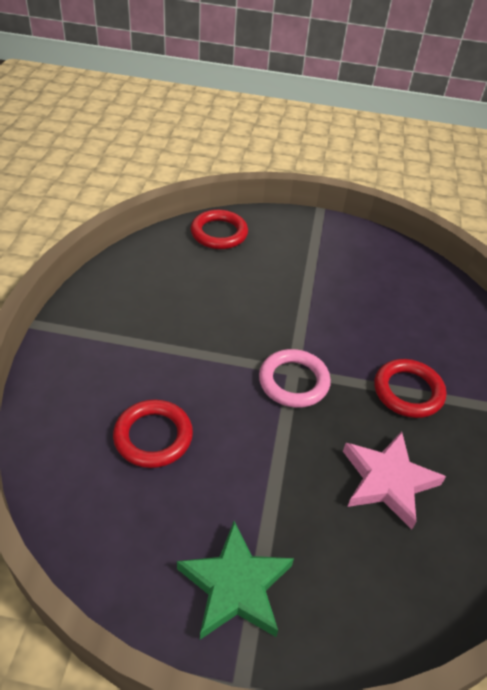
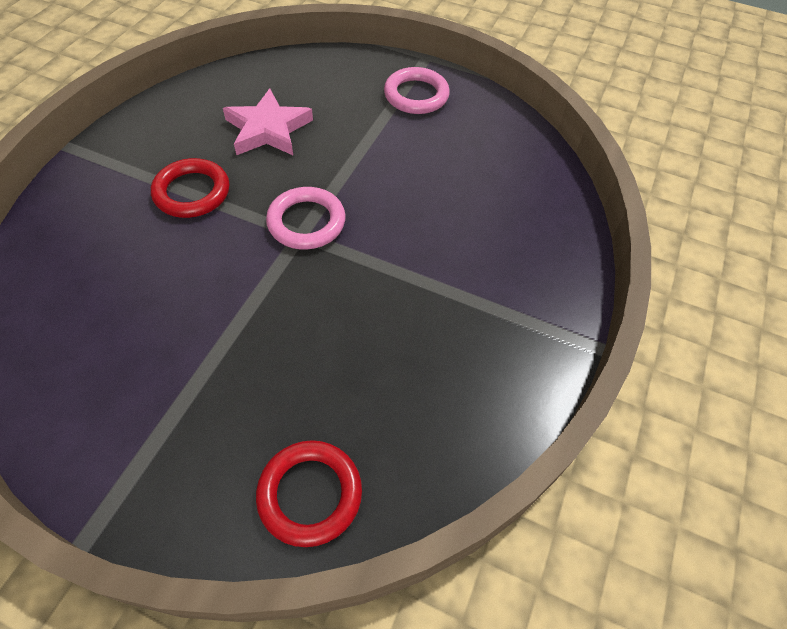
camera: 165 degrees left, 10 degrees up
(153, 436) = (463, 195): red ring -> none
(235, 586) = (416, 95): green star -> pink ring

